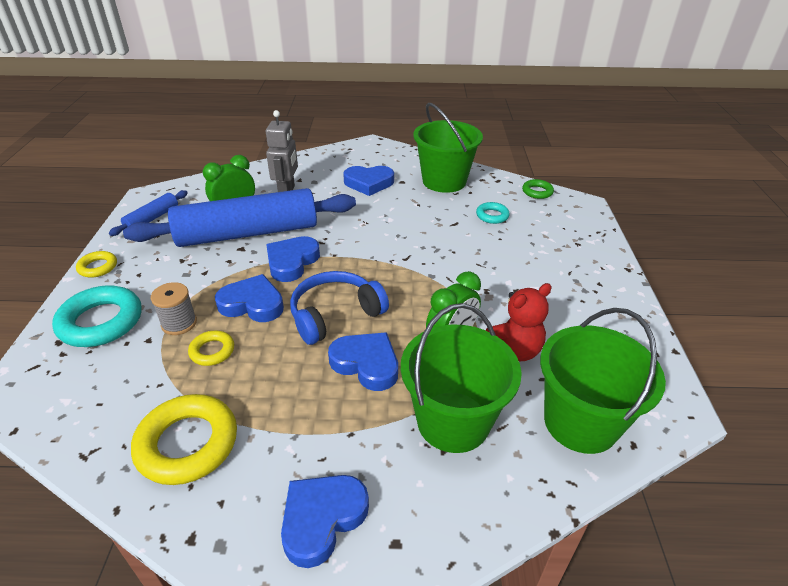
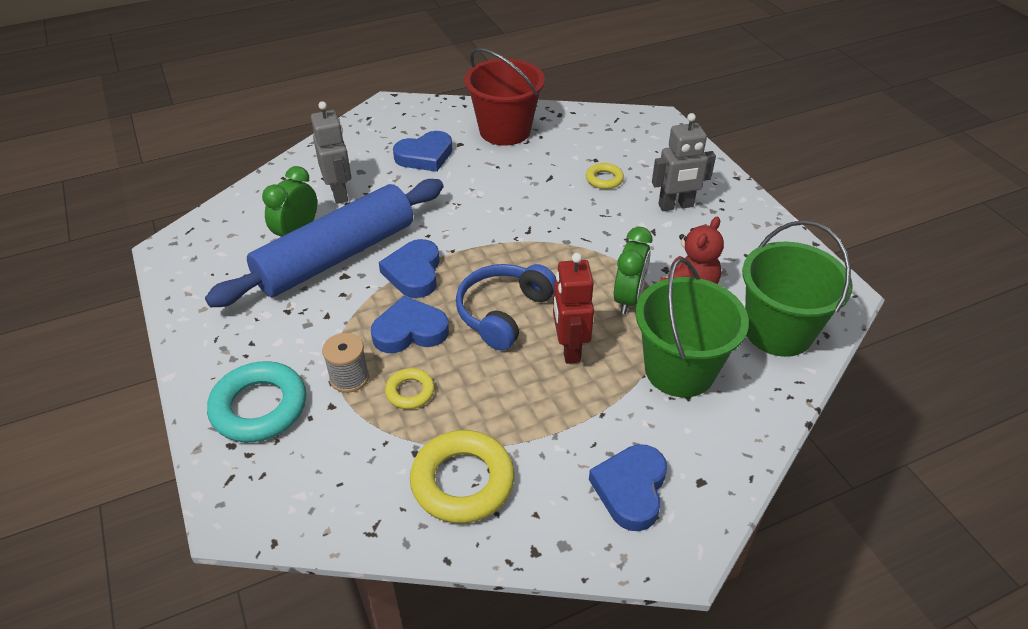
camera: 25 degrees left, 5 degrees up
(98, 267) = (193, 352): yellow ring -> yellow ring (604, 179)
(152, 218) = (203, 274): blue rolling pin -> none
(366, 364) = (569, 348): blue heart -> red robot
(444, 181) = (505, 131): green bucket -> red bucket
(492, 216) = (581, 158): turquoise ring -> none
(537, 192) = (607, 117): green ring -> none
(551, 276) = (676, 206): none -> grey robot

